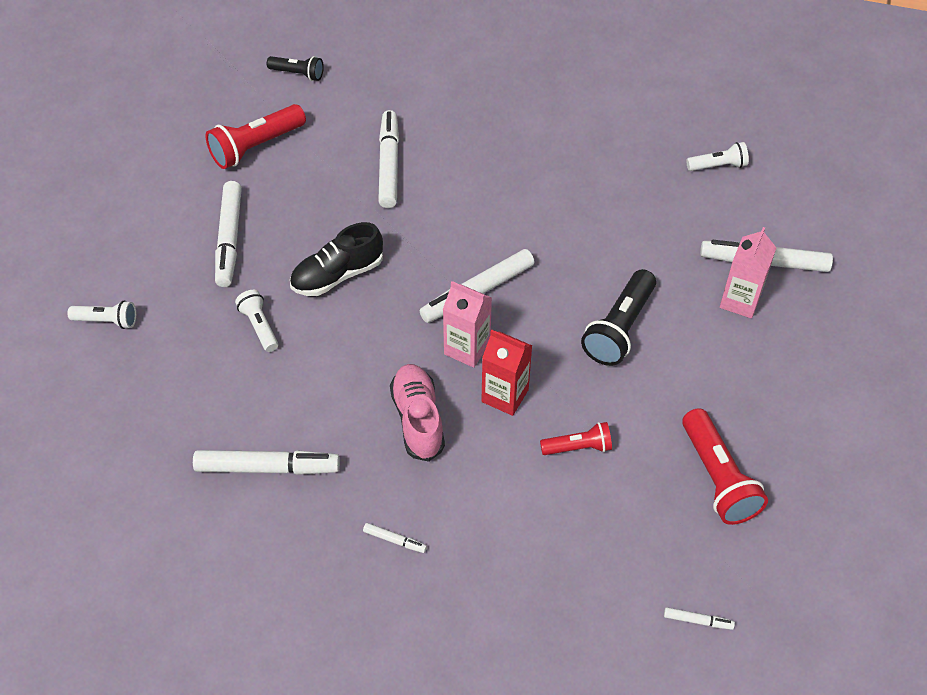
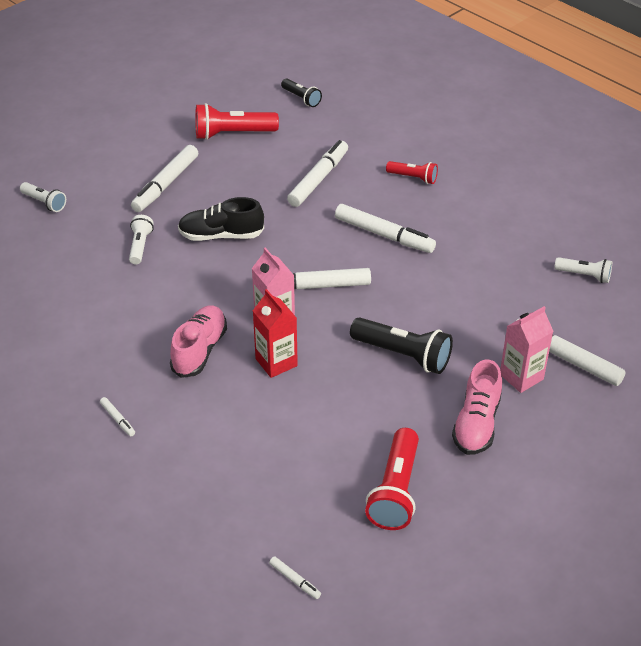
camera: 30 degrees right, 10 degrees down
(267, 468) = (71, 335): white marker -> white marker (384, 235)
(578, 447) = (303, 420): red flashlight -> red flashlight (413, 178)
(619, 329) = (403, 355): black flashlight -> black flashlight turned 120 degrees counterclockwise
(736, 370) = (476, 423): none -> pink shoe

